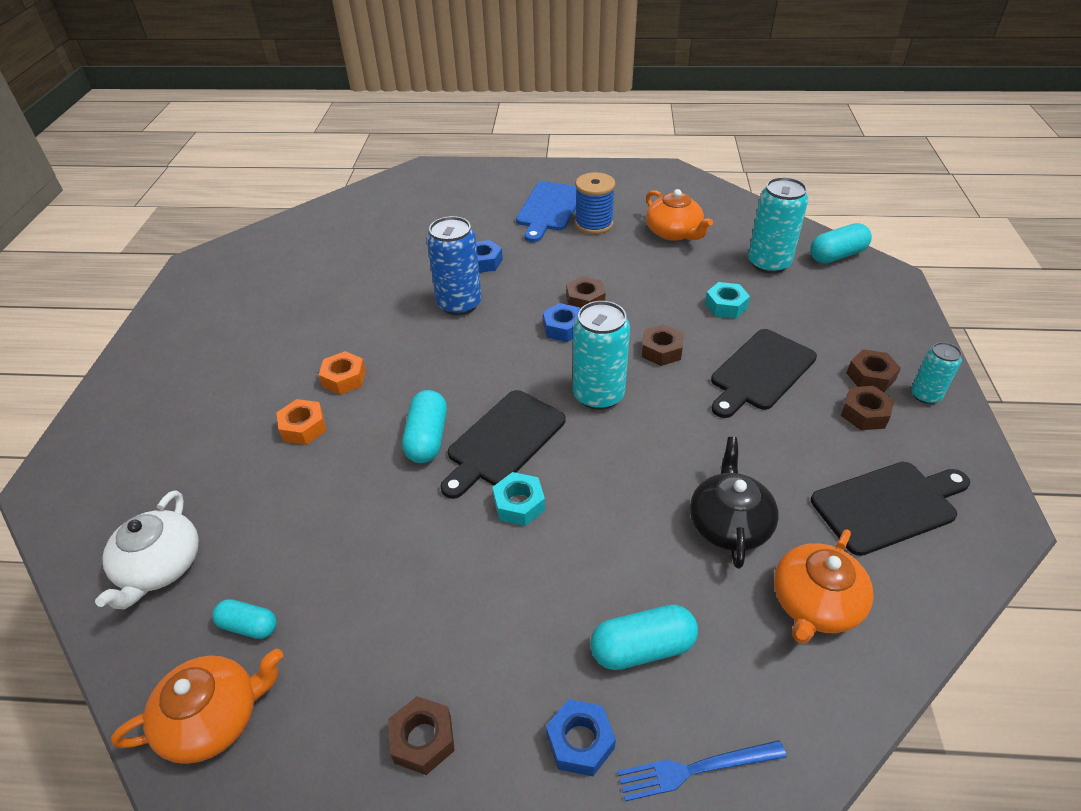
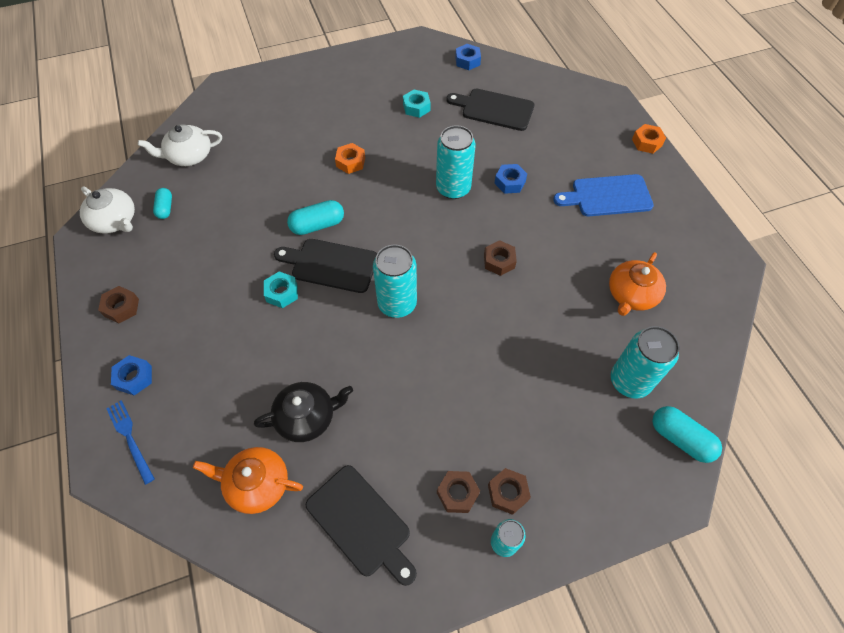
camera: 65 degrees right, 15 degrees up
(213, 718) = (115, 221): orange teapot -> white teapot
(303, 427) = (302, 163): orange nut -> orange nut (647, 142)
(459, 304) = (453, 188): blue can -> turquoise can
(563, 328) = (458, 258): blue nut -> blue nut (467, 61)
(594, 224) = (606, 233): blue spool -> none
(642, 648) = (198, 391): turquoise capsule -> none
(661, 351) = (464, 329): brown nut -> none
(726, 306) = (546, 360): turquoise nut -> turquoise nut (416, 107)
(760, 372) = (472, 405): black cutting board -> black cutting board (494, 109)

